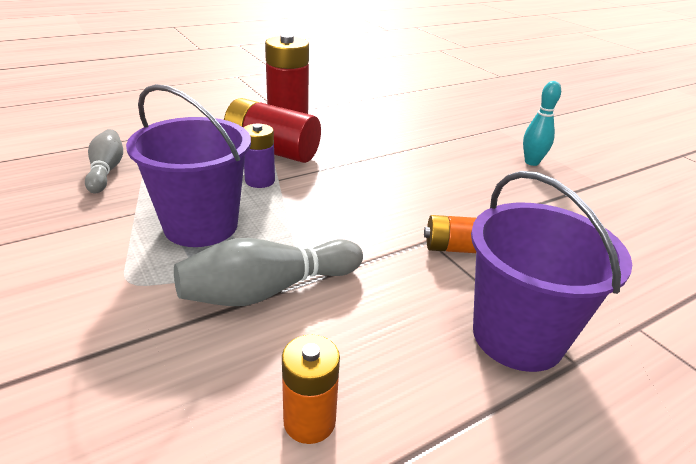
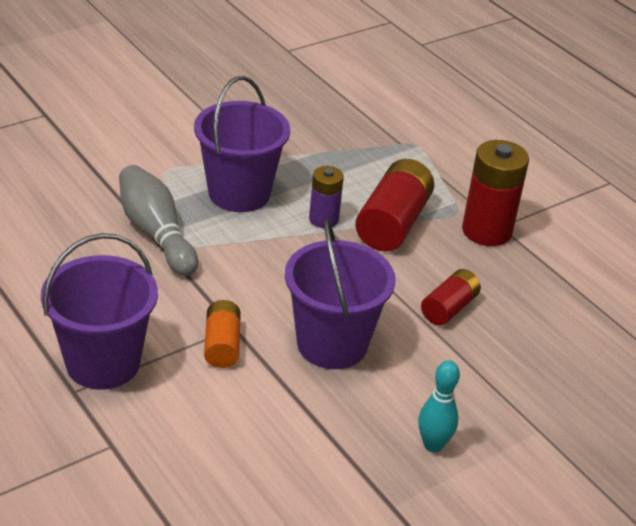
camera: 85 degrees right, 5 degrees up
(106, 171) = (320, 132): grey bowling pin -> none
(309, 421) = (34, 256): orange battery -> none
(382, 141) = (449, 308): none -> red battery
(438, 191) = (332, 344): none -> purple bucket

